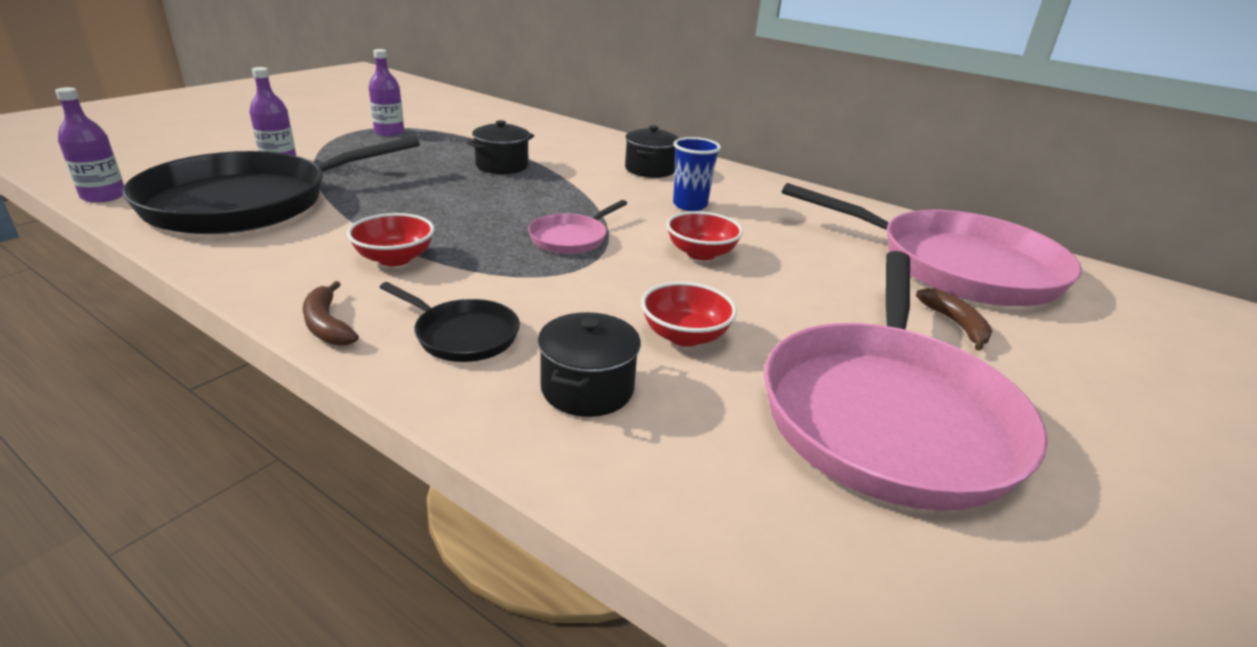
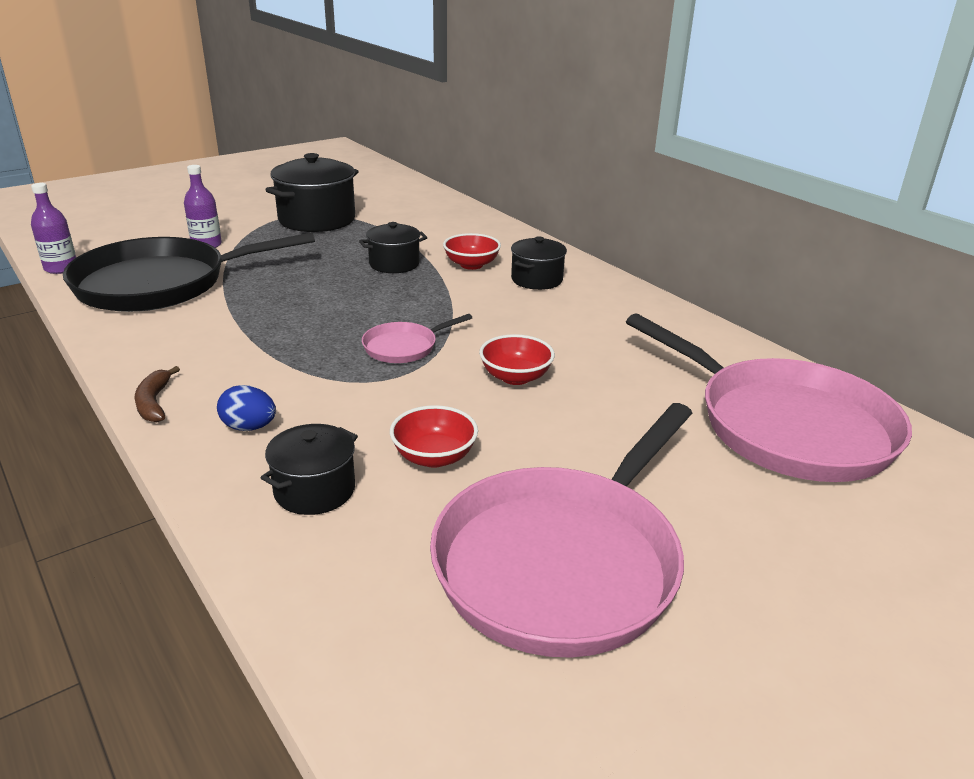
camera: 20 degrees right, 0 degrees up
(389, 132) = (317, 219): purple bottle -> black pot
(395, 258) = (241, 350): red bowl -> red bowl (471, 265)
(463, 335) = (249, 427): black pan -> blue egg
(690, 205) = (546, 324): blue cup -> none
(956, 324) = (720, 488): brown banana -> none

